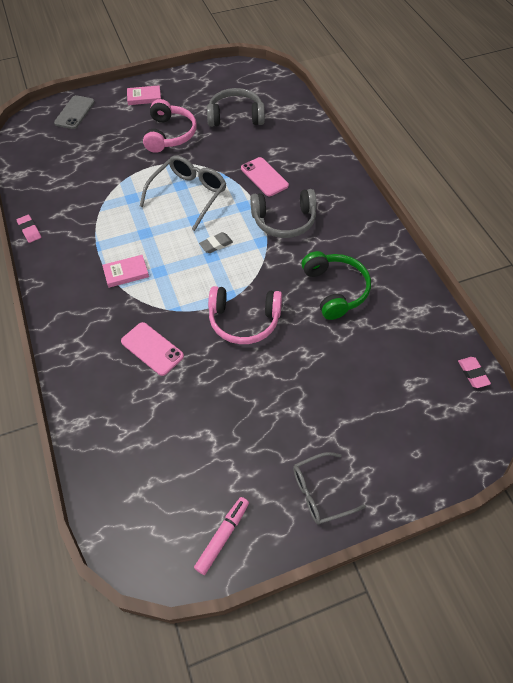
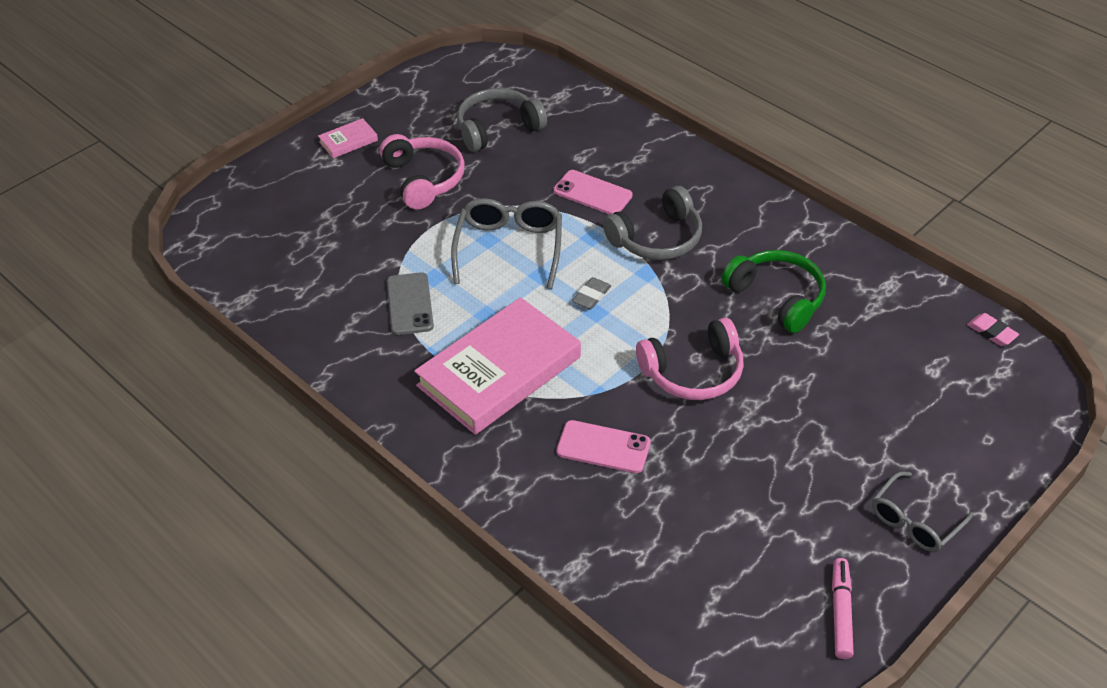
camera: 25 degrees left, 10 degrees down
(29, 230) = (321, 366): pink eraser -> none
(75, 112) = (261, 192): grey phone -> grey phone (410, 304)
(126, 273) = (499, 371): pink book -> pink book, size x2.39

